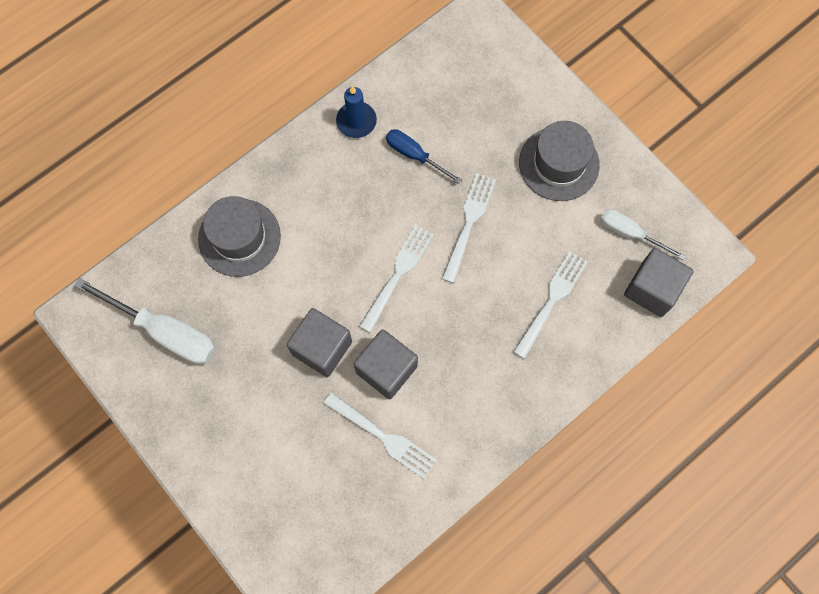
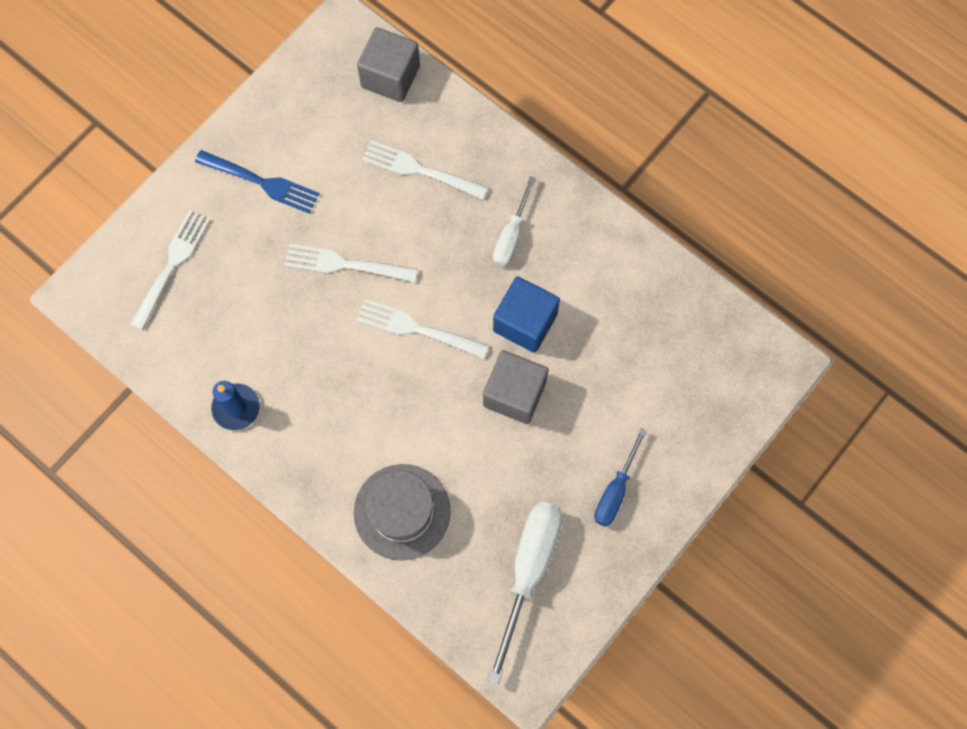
camera: 100 degrees left, 0 degrees up
(382, 436) = (597, 314): white fork -> white fork (171, 266)
(386, 369) = (525, 322): grey cube -> blue cube
(414, 155) = (271, 335): blue screwdriver -> blue screwdriver (615, 490)
(559, 164) = (261, 182): grey hat -> blue fork
(630, 233) = (332, 103): white screwdriver -> white screwdriver (511, 235)

